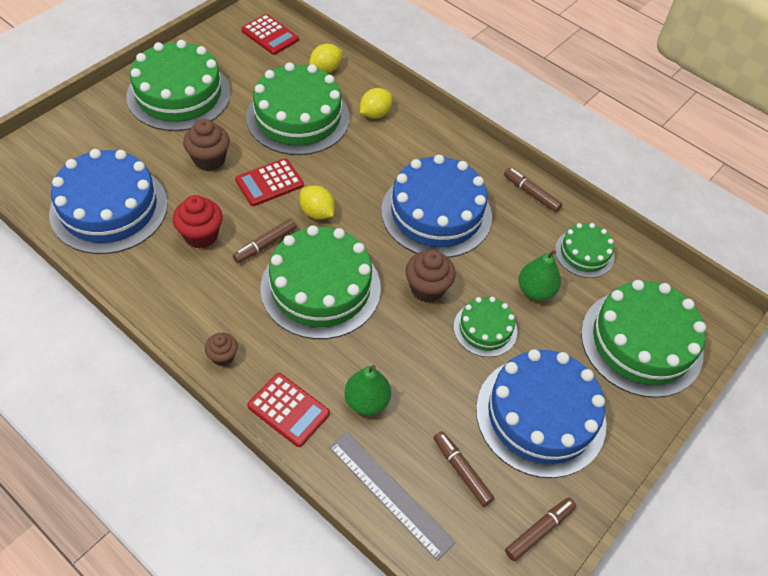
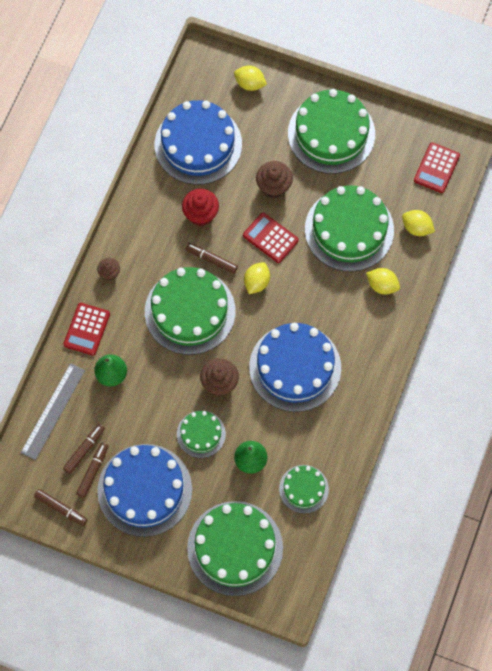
camera: 75 degrees right, 15 degrees up
(69, 138) = (250, 84): none -> yellow lemon
(531, 193) = (349, 433): brown marker -> brown marker (93, 471)

